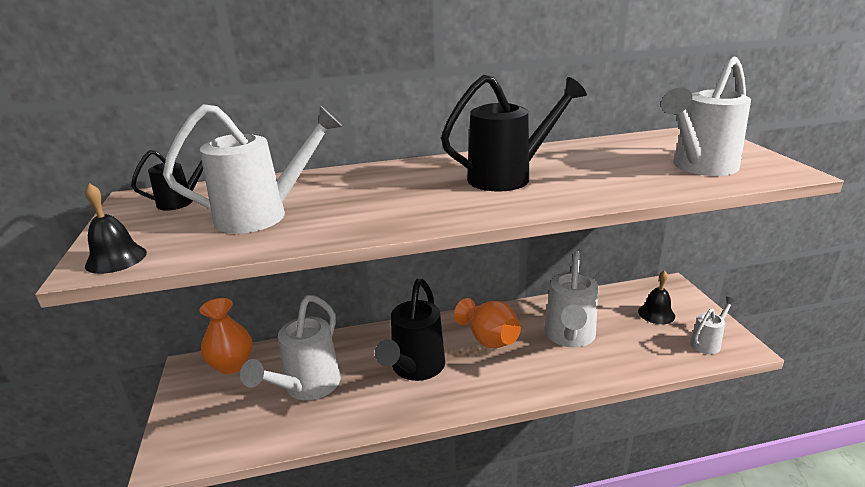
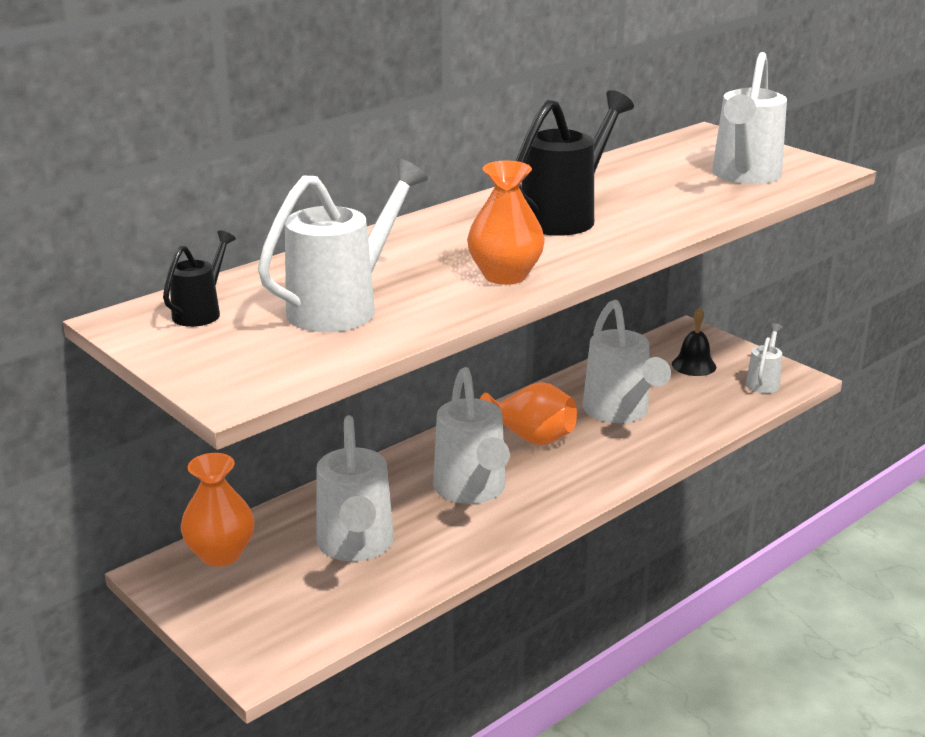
camera: 30 degrees left, 0 degrees up
(116, 259) = (246, 383): black bell -> none
(402, 214) = (505, 275): none -> orange vase
(415, 368) = (472, 490): black watering can -> white watering can

